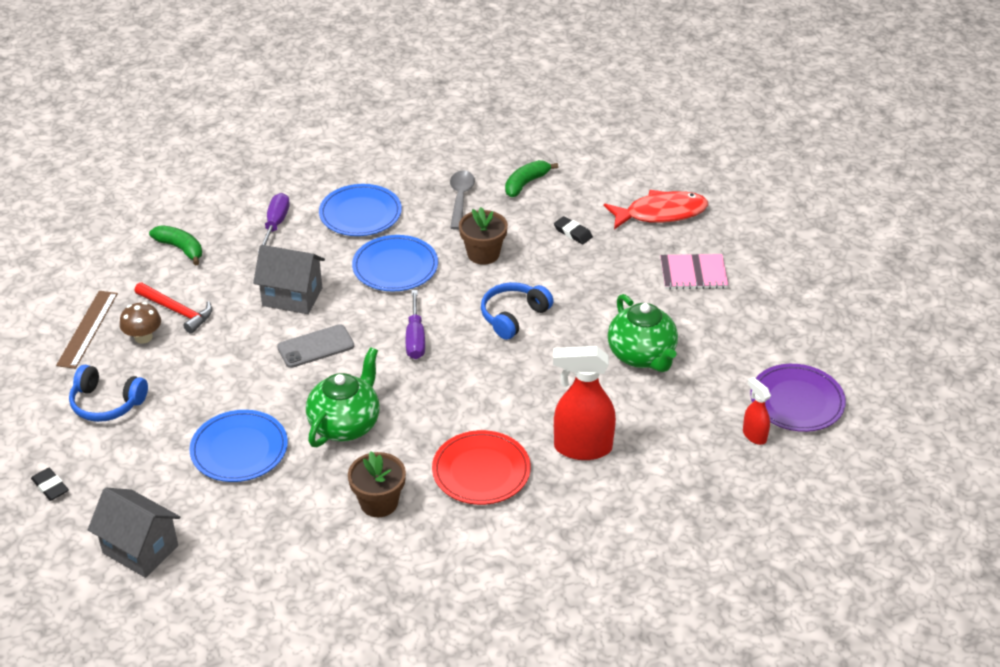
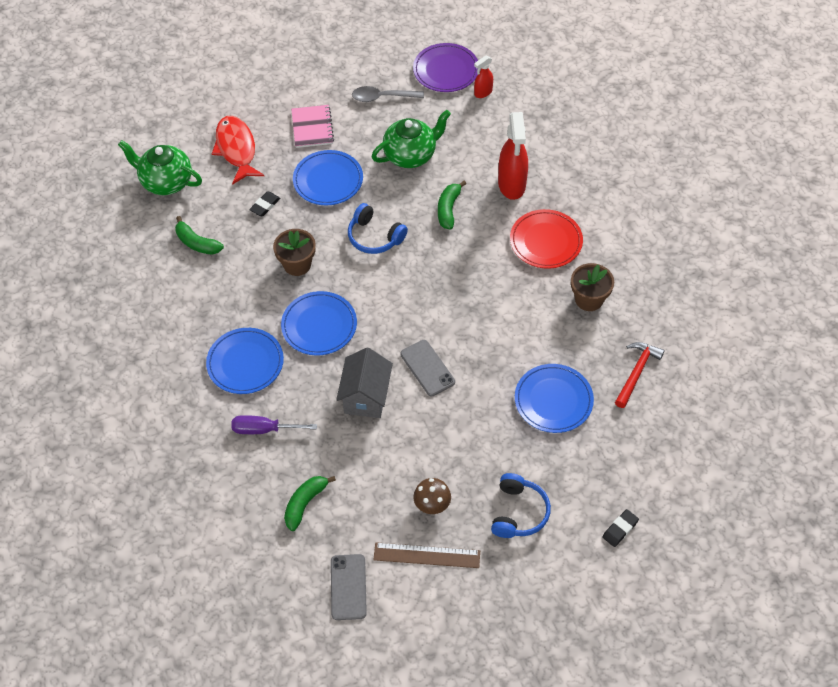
camera: 95 degrees left, 15 degrees up
(78, 273) = (348, 587): none -> grey phone
(140, 549) = (668, 445): grey house -> none
(177, 311) = (394, 485): red hammer -> red hammer (637, 372)
(345, 424) = (514, 332): green teapot -> green teapot (166, 182)
(415, 338) = (408, 299): purple screwdriver -> none
(460, 198) = (220, 289): grey spoon -> grey spoon (382, 97)
(548, 383) = (448, 209): none -> green banana
(606, 283) = (328, 180): none -> blue plate

